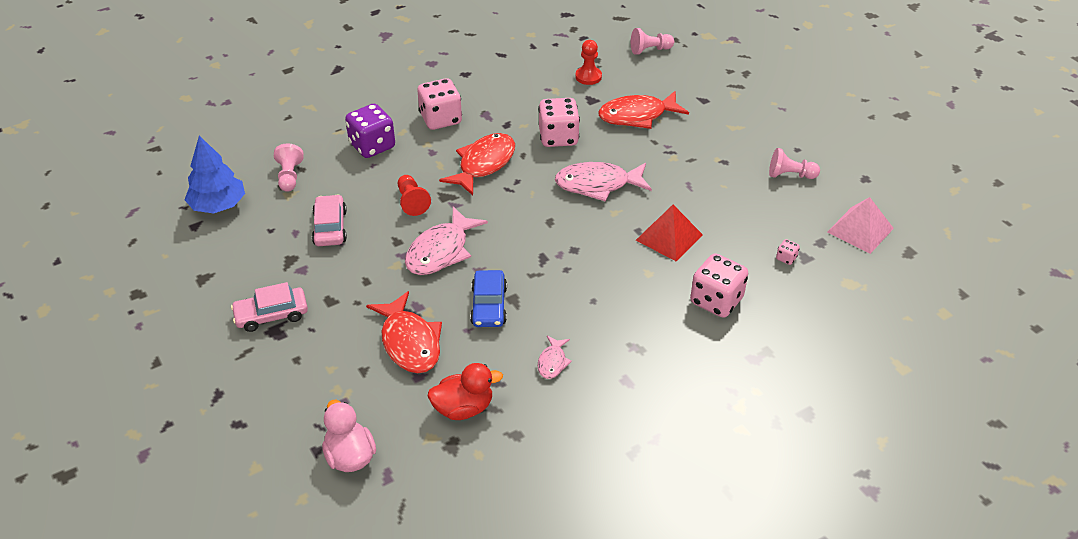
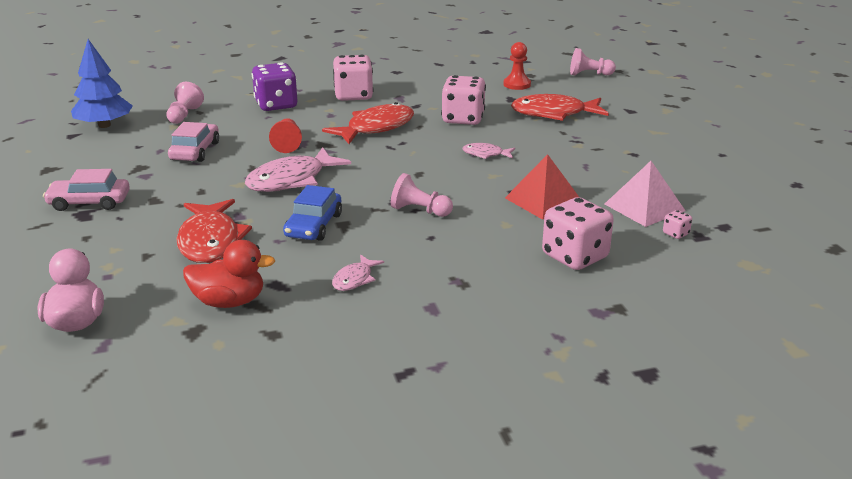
camera: 15 degrees right, 15 degrees down
(598, 184) = (485, 154): pink fish -> pink fish, size x0.50
(790, 175) = (706, 171): pink pawn -> pink pawn (419, 211)
(860, 230) = (777, 223): pink pyramid -> pink pyramid (644, 207)

